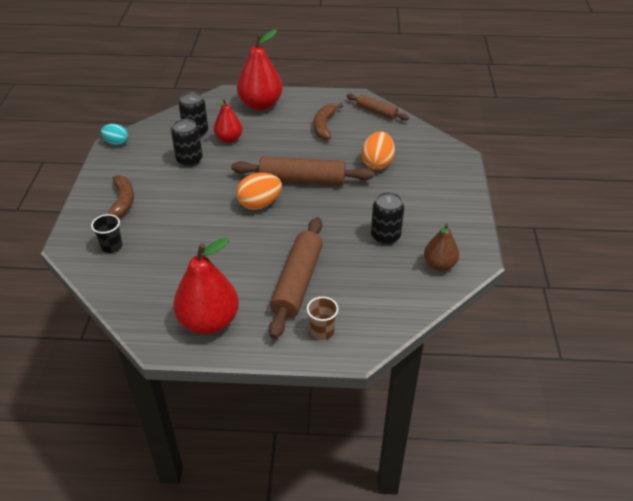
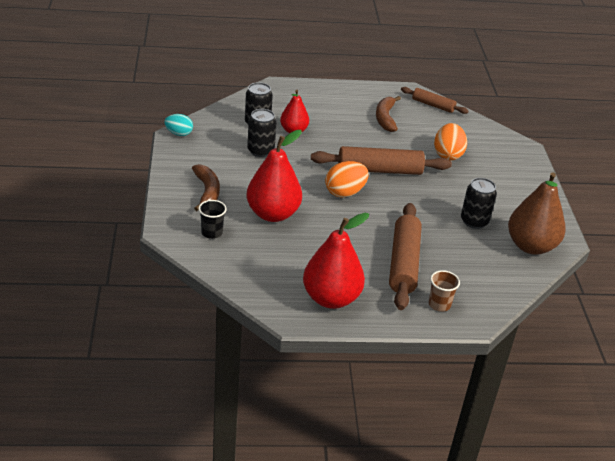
camera: 10 degrees left, 5 degrees down
(260, 105) = (314, 97): red pear -> red pear (273, 214)
(439, 265) = (530, 246): brown pear -> brown pear, size x1.69

